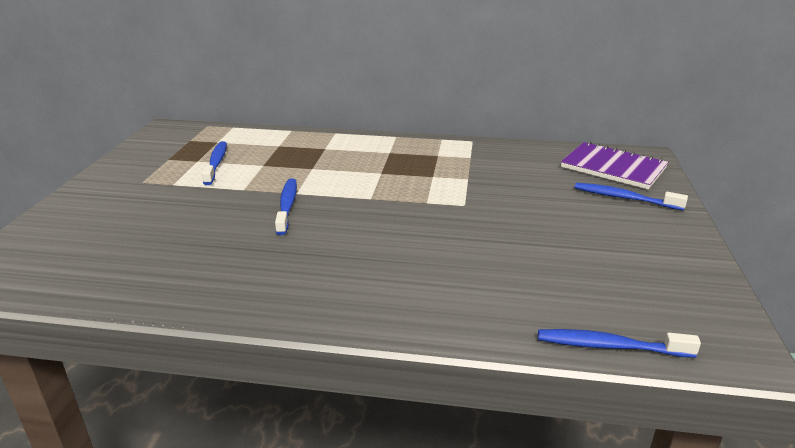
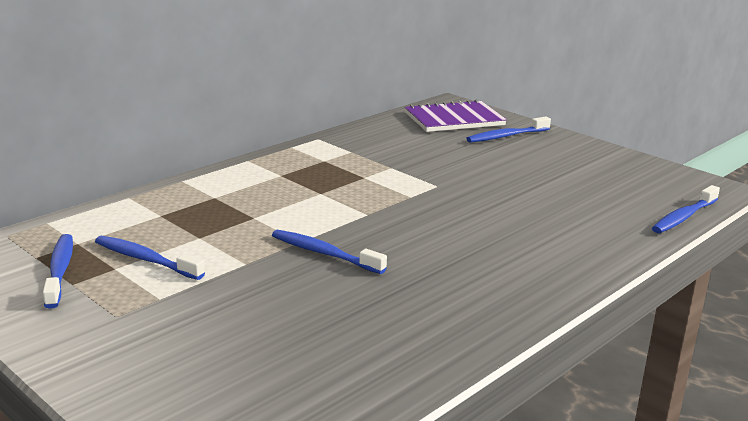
camera: 55 degrees left, 5 degrees down
(180, 150) = (60, 270): none -> blue toothbrush

